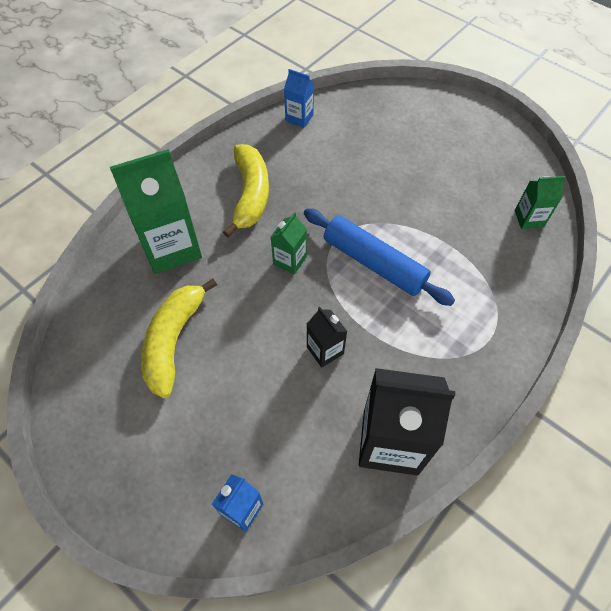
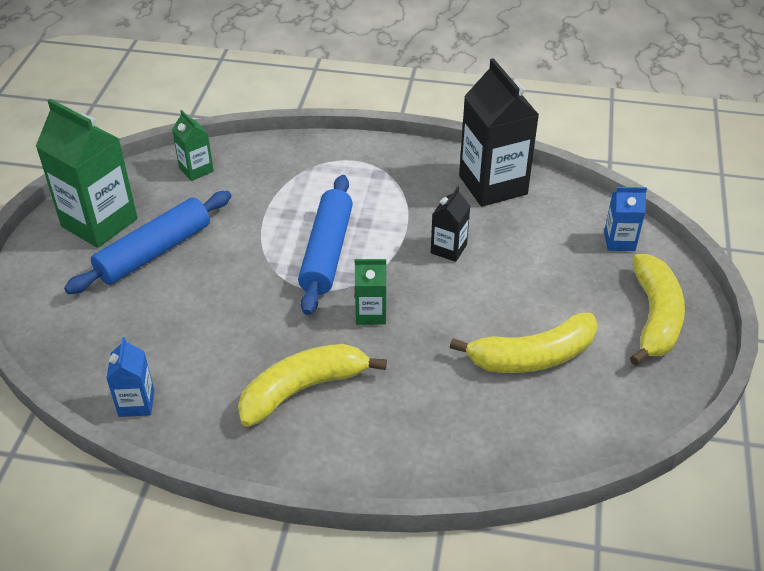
camera: 120 degrees left, 15 degrees down
(138, 465) = (654, 317): none -> yellow banana
(171, 247) = (431, 422): green carton -> green carton (99, 222)
(435, 164) = (154, 252): none -> blue rolling pin

